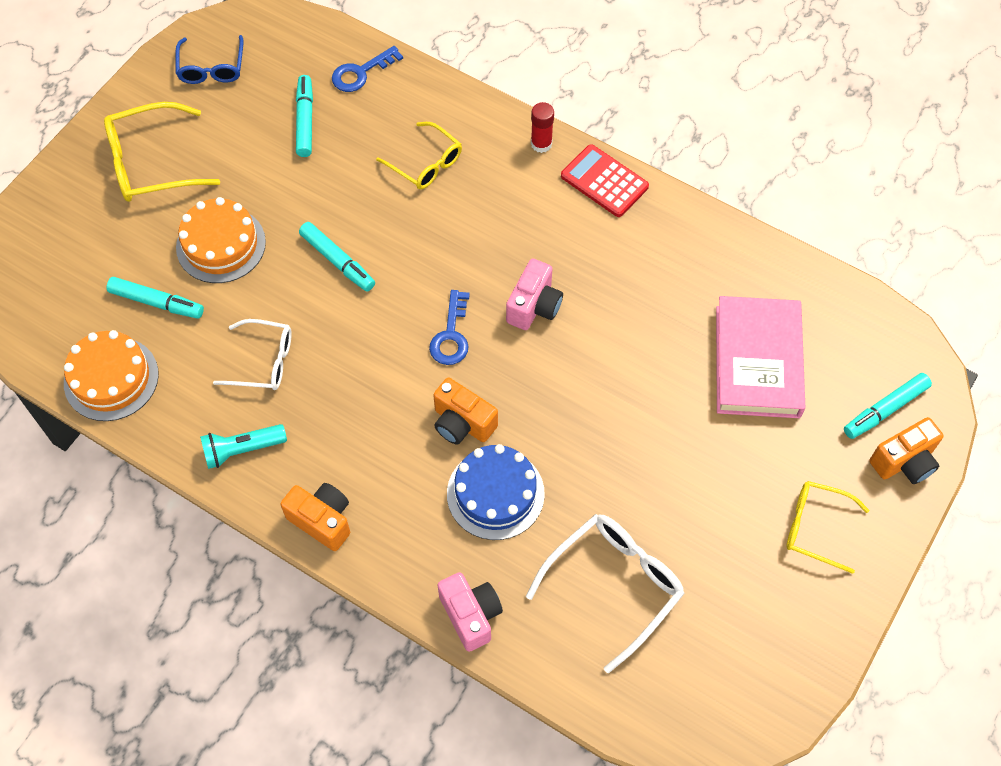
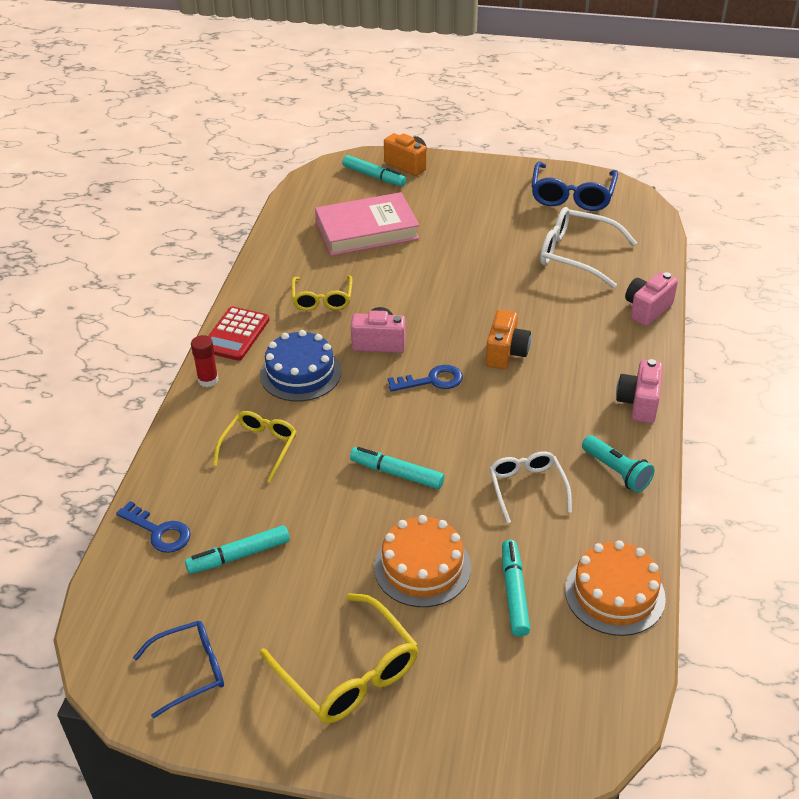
camera: 110 degrees left, 20 degrees down
(322, 520) = (639, 403): orange camera -> pink camera
(337, 261) = (396, 473): turquoise marker -> turquoise marker turned 90 degrees counterclockwise
(495, 493) = (550, 322): blue cake -> blue cake (300, 373)
(756, 648) = (572, 195): none -> blue glasses
(816, 528) = (476, 188): yellow glasses -> yellow glasses (322, 299)

